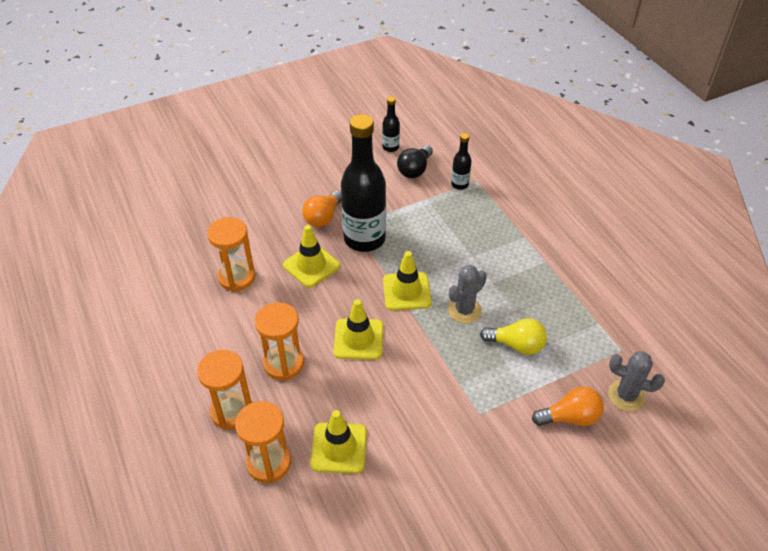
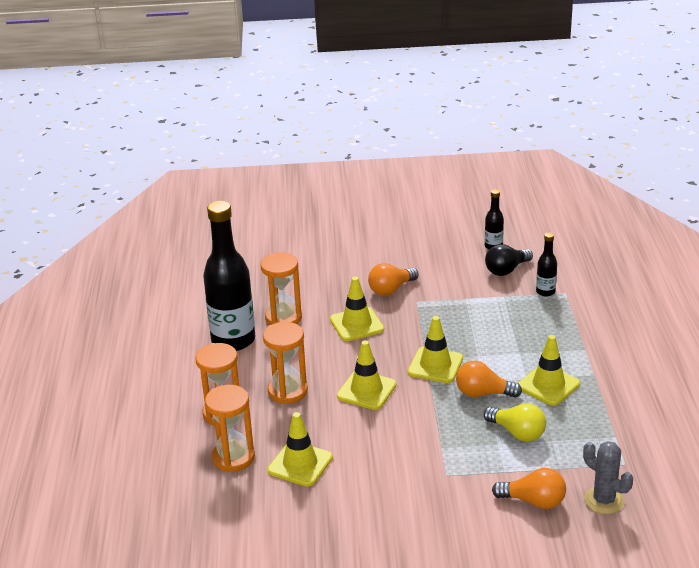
camera: 25 degrees right, 15 degrees down
(364, 239) = (420, 315): black bottle -> black bottle (233, 340)
(464, 310) = (483, 393): grey cactus -> orange light bulb
(514, 284) = (548, 385): none -> yellow traffic cone

